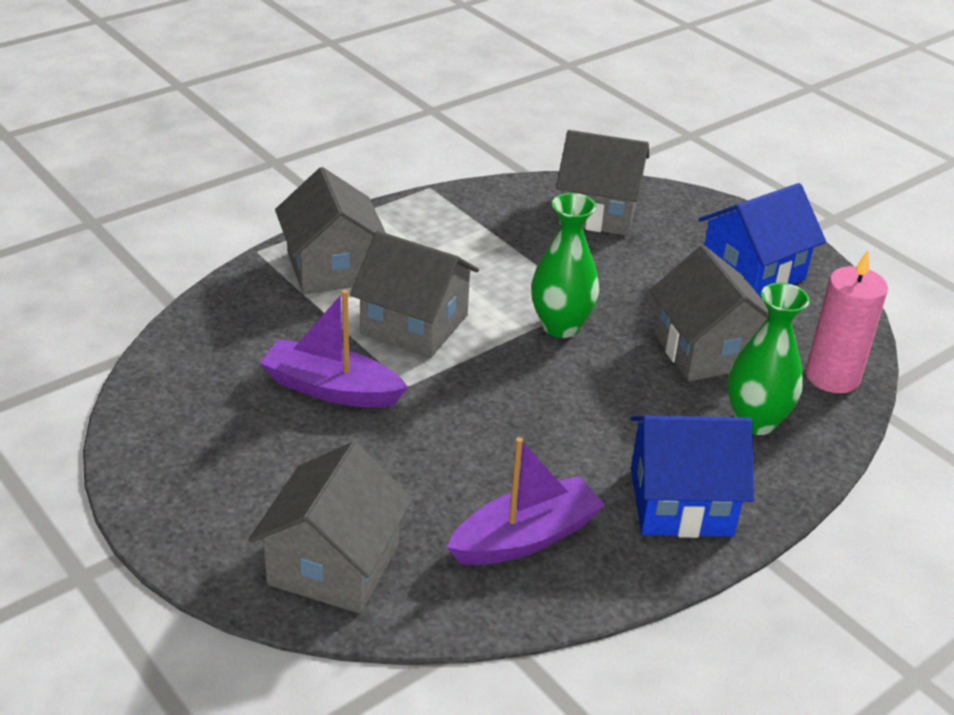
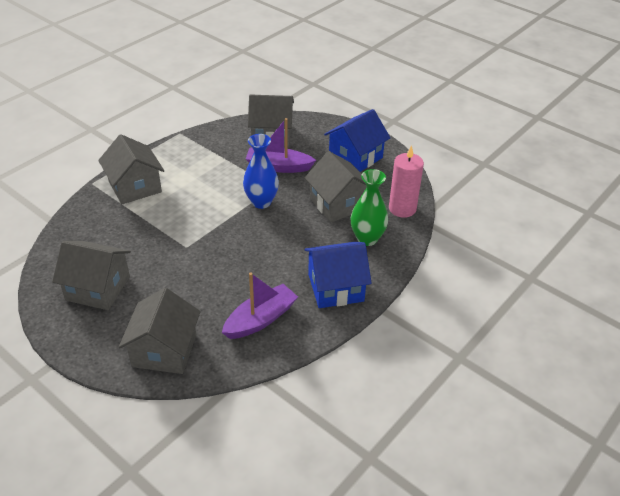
camera: 10 degrees left, 5 degrees up
(332, 389) = (146, 255): purple boat -> purple boat (278, 166)
(414, 324) = (184, 212): grey house -> grey house (98, 288)
(560, 326) = (261, 202): green vase -> blue vase

